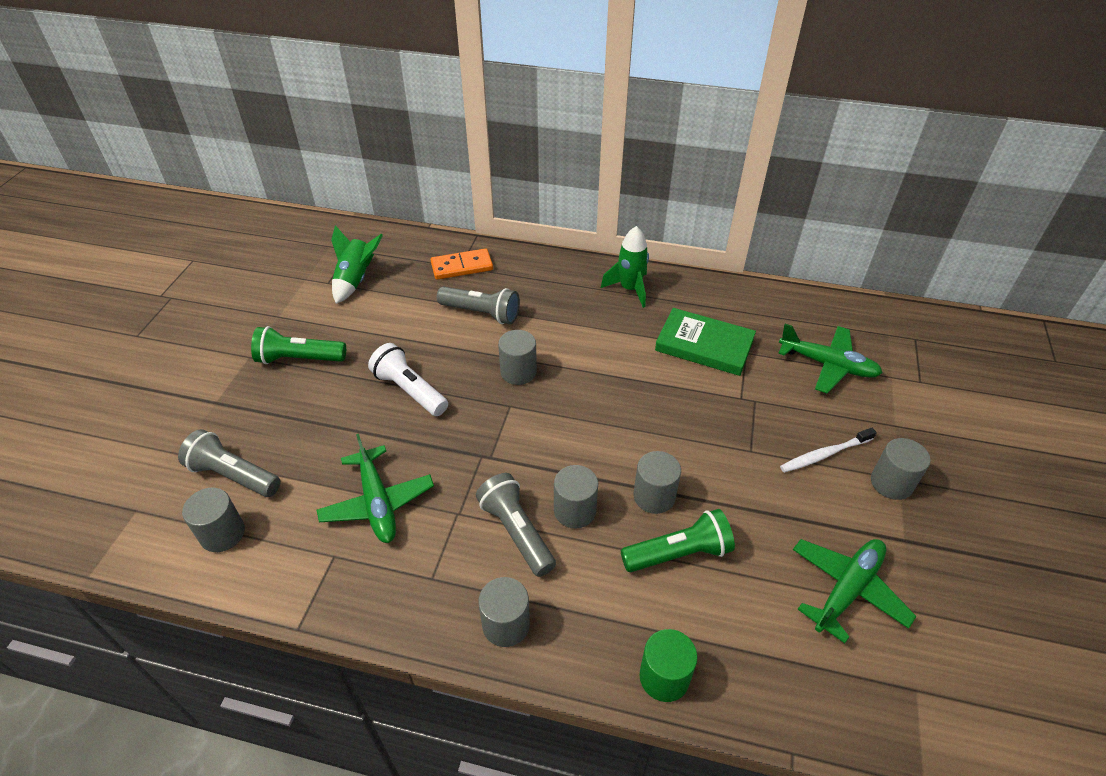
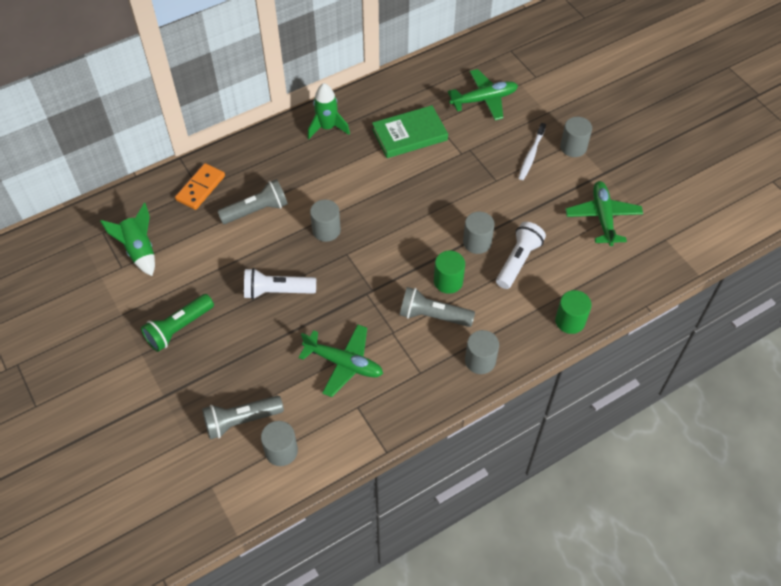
camera: 45 degrees left, 10 degrees up
(575, 510) = (448, 281): grey cylinder -> green cylinder
(679, 553) = (518, 261): green flashlight -> white flashlight

